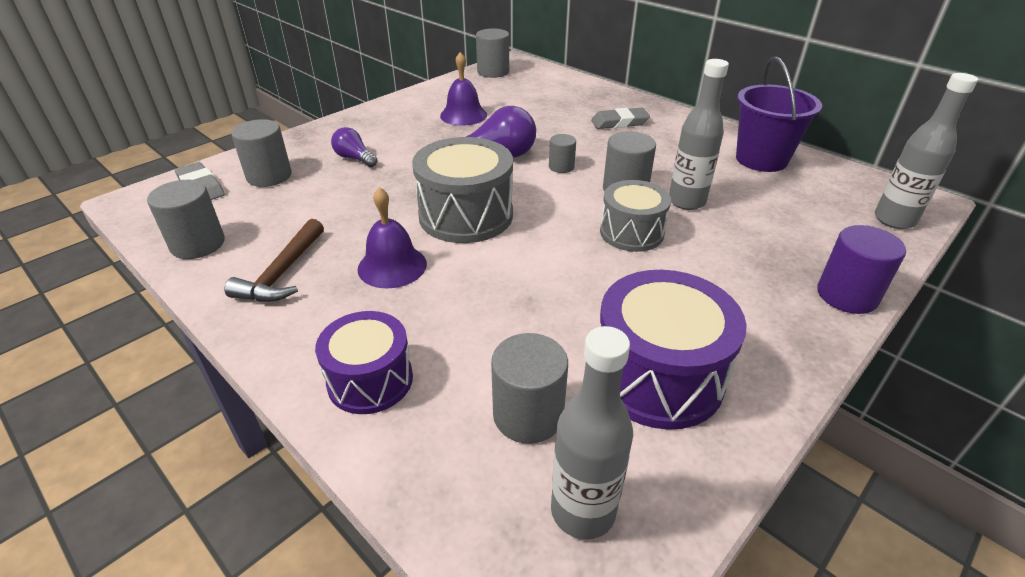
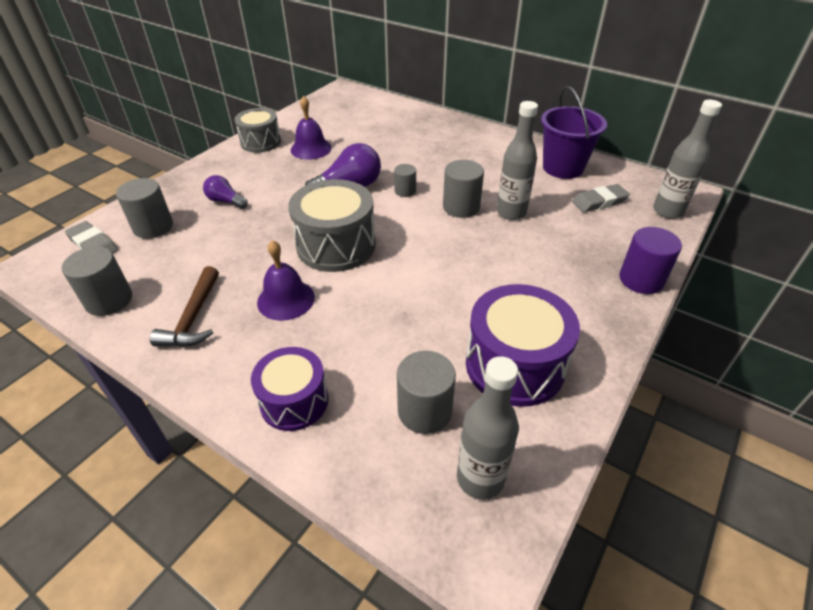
camera: 10 degrees left, 5 degrees up
(493, 72) = (326, 102): grey cylinder -> none
(619, 122) = (444, 143): grey eraser -> grey eraser (599, 201)
(631, 232) = (473, 245): grey drum -> grey drum (261, 142)

